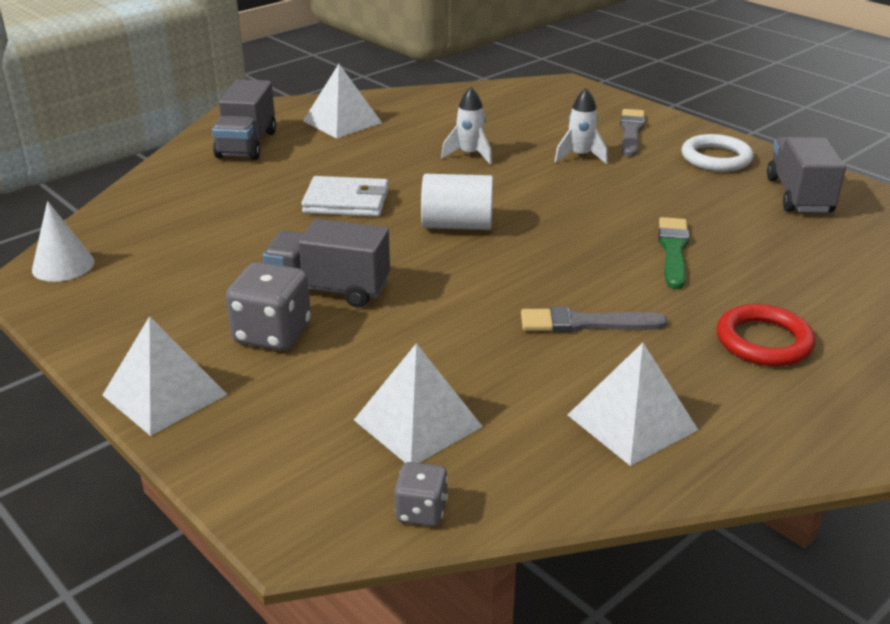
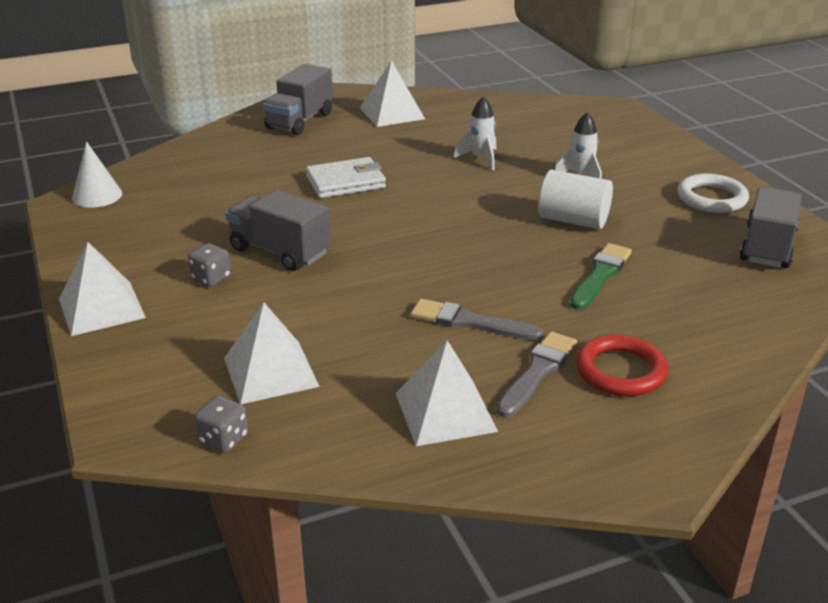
camera: 20 degrees right, 0 degrees up
(272, 334) = (211, 278): grey dice -> grey dice, size x0.57
(346, 201) = (345, 182): white wallet -> white wallet turned 45 degrees counterclockwise
(457, 225) = (423, 218): white cylinder -> white cylinder (573, 220)
(631, 132) = (647, 161): grey brush -> grey brush (537, 372)

